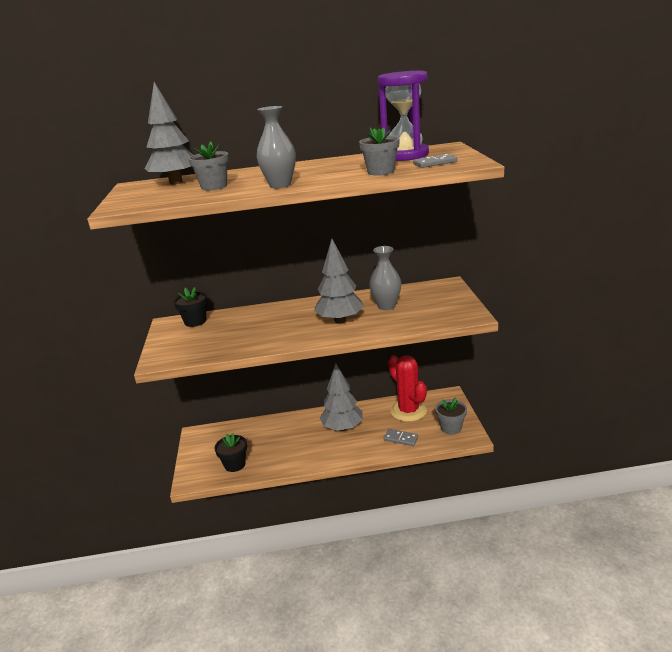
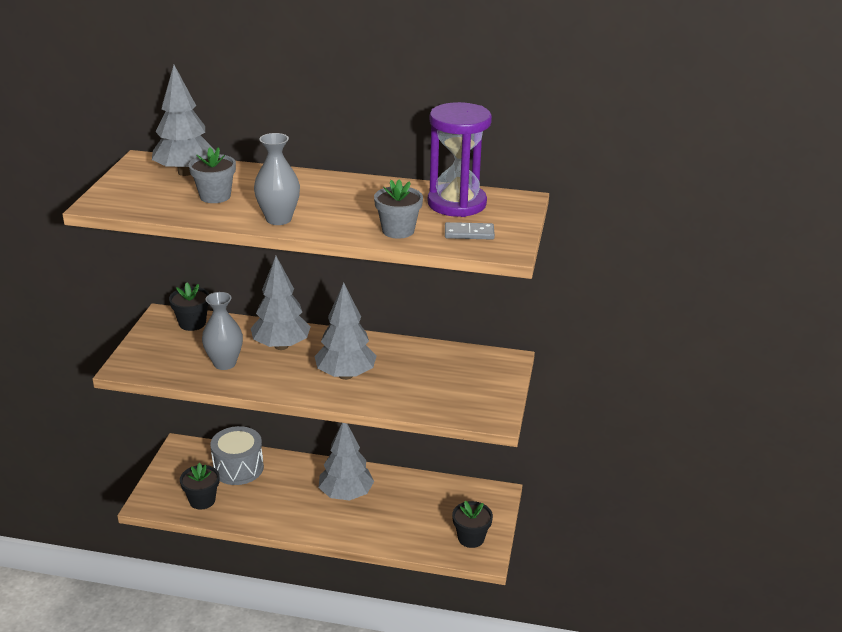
camera: 15 degrees right, 5 degrees up
(250, 434) = (238, 468): none -> grey drum
(276, 317) = (281, 346): none -> grey tree
(386, 306) = (412, 370): grey vase -> grey vase (224, 363)
(401, 439) = (403, 532): grey domino -> none
(408, 411) = (436, 498): red cactus -> none
(451, 428) = (471, 538): grey flower pot -> black flower pot

